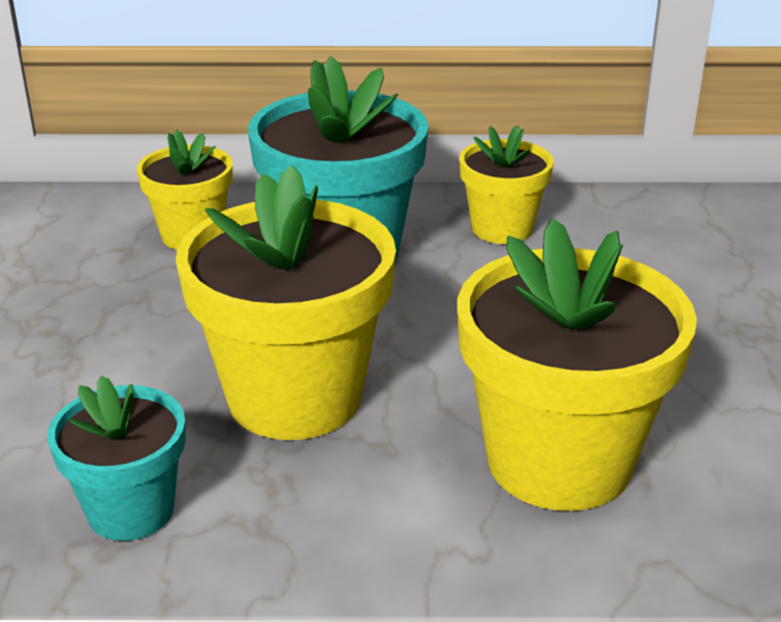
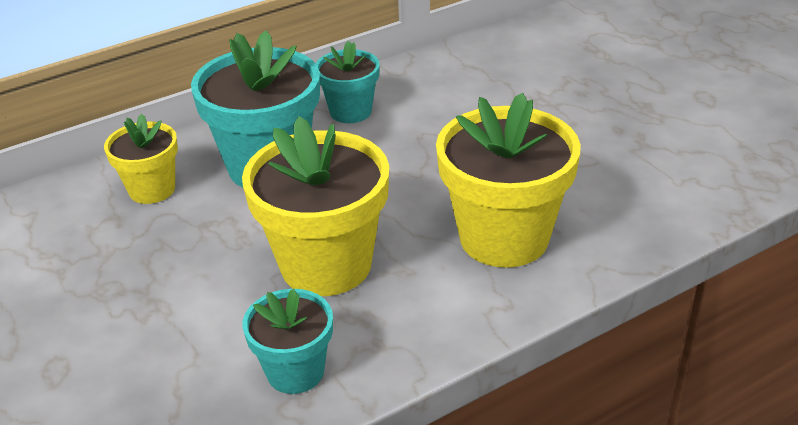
camera: 30 degrees left, 5 degrees up
(502, 228) = (350, 111): yellow flower pot -> turquoise flower pot

